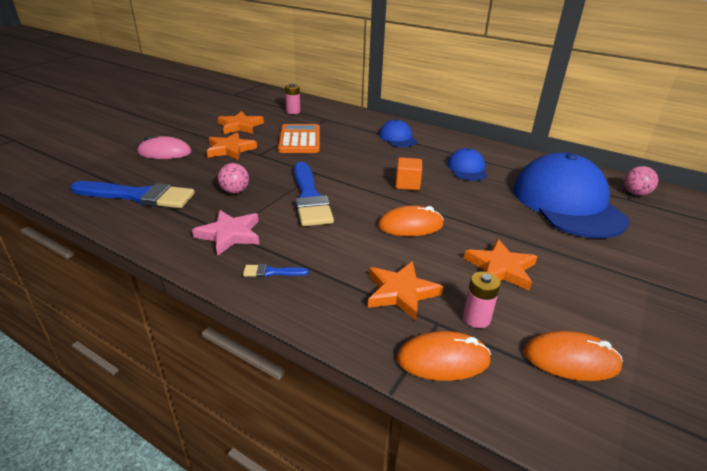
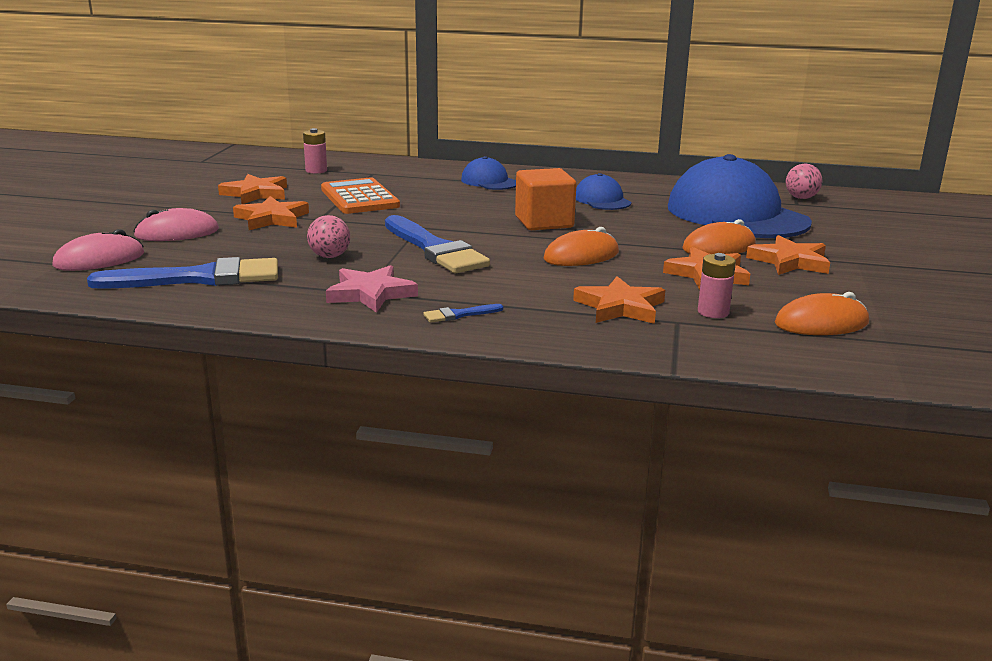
camera: 20 degrees left, 10 degrees down
(100, 168) = (99, 260): none -> pink mouse
(407, 184) = (544, 222): orange cube -> orange cube, size x1.53
(443, 359) = (704, 343): orange mouse -> orange mouse (719, 247)
(584, 268) = (790, 261): none -> orange star

